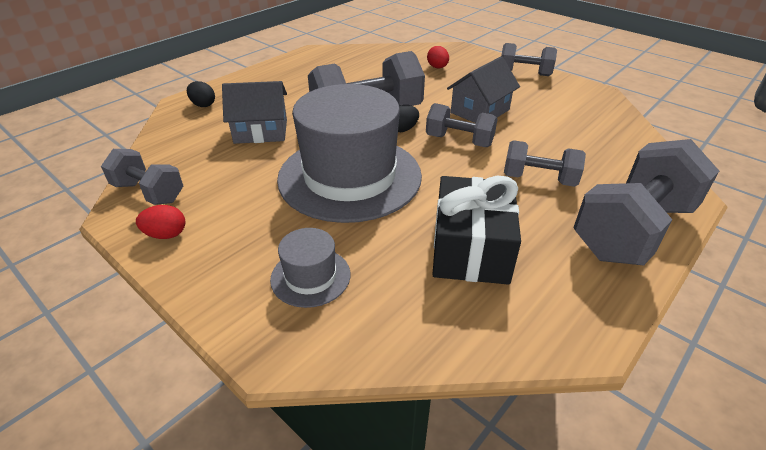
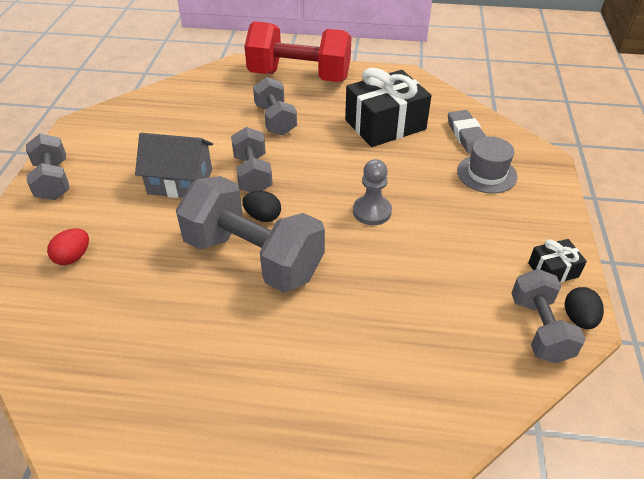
camera: 125 degrees left, 5 degrees up
(166, 234) = (553, 270): red egg -> black gift
(203, 105) = (368, 444): black egg -> black egg (578, 318)
(261, 131) = (367, 324): grey house -> none
(349, 176) = (372, 211): grey hat -> grey pawn
(388, 307) = (466, 135): none -> grey eraser
(632, 230) = (299, 76): grey dumbbell -> red dumbbell

